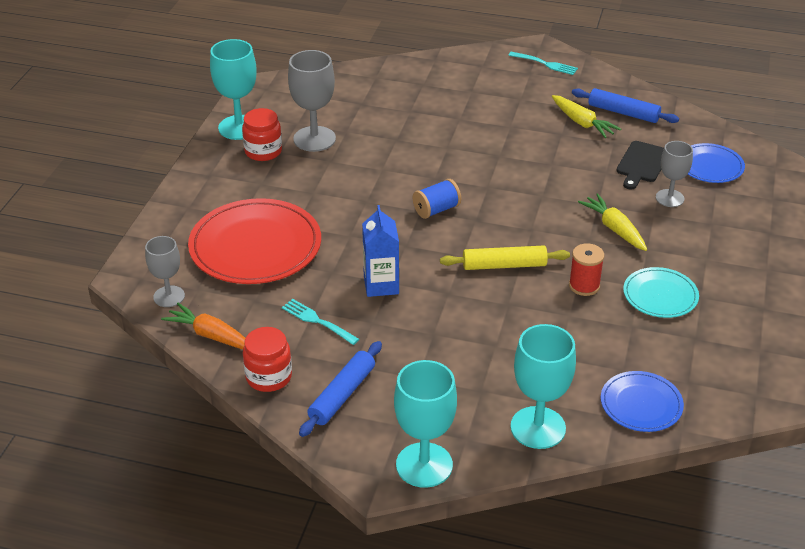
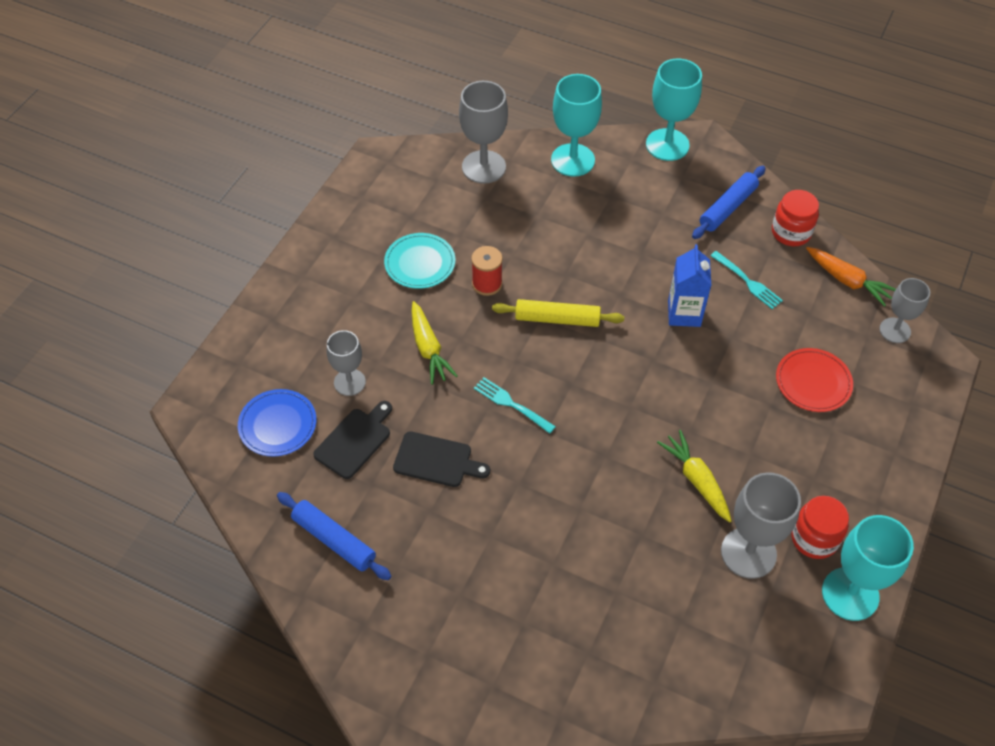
camera: 170 degrees left, 15 degrees up
(255, 246) = (813, 382): red plate -> red plate, size x0.54
(436, 210) = (612, 405): blue spool -> none
(544, 64) = (398, 674): turquoise fork -> turquoise fork (512, 404)
(570, 160) = (436, 460): none -> black cutting board
(582, 123) = (396, 528): yellow carrot -> yellow carrot (696, 480)
(641, 404) = (483, 167): blue plate -> grey goblet

